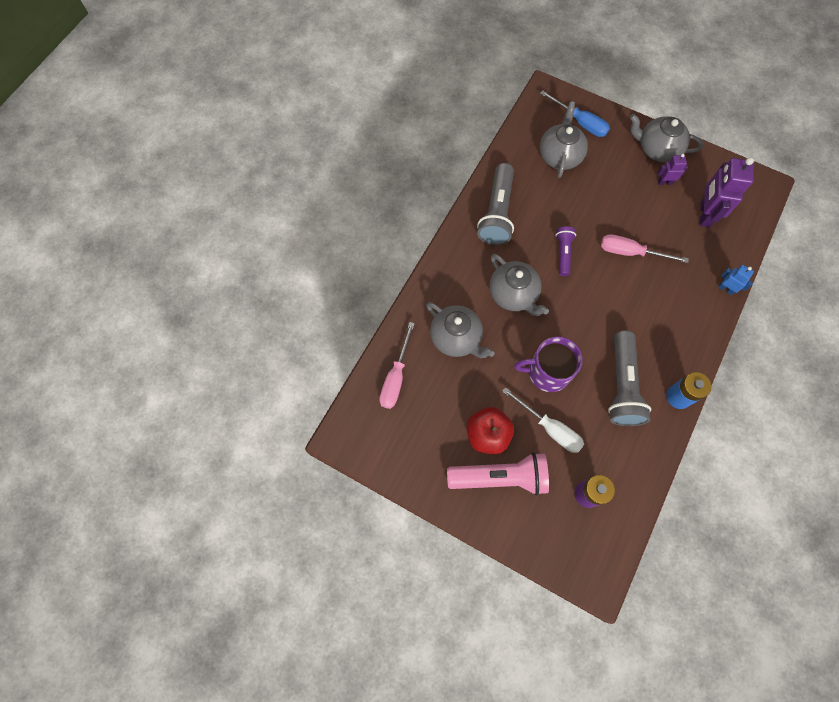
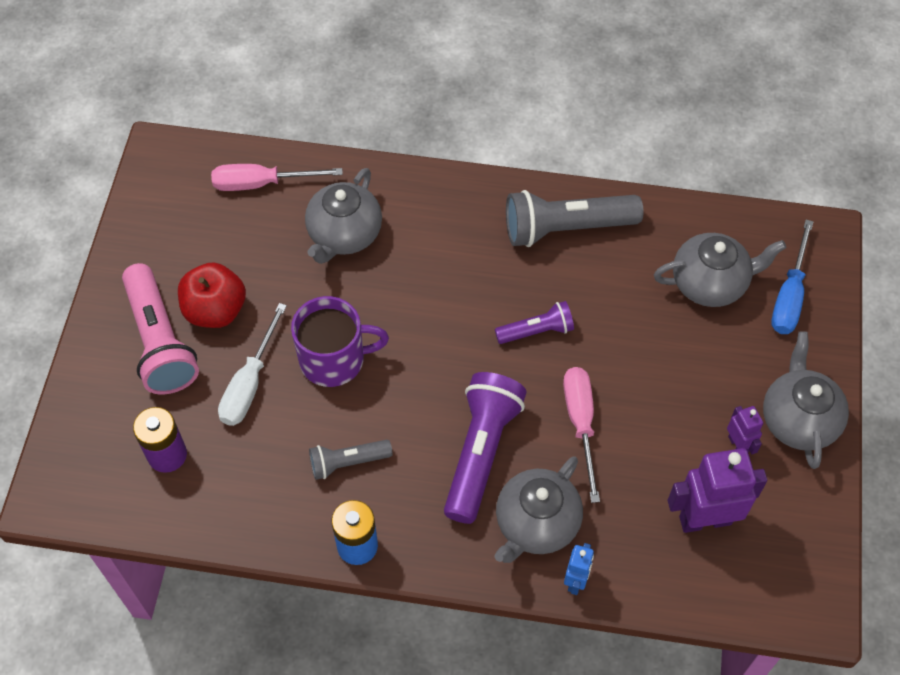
camera: 70 degrees right, 10 degrees down
(513, 294) = (440, 285): grey teapot -> grey teapot (536, 524)
(547, 372) = (334, 359): purple mug -> purple mug turned 105 degrees clockwise
(622, 385) = (348, 463): grey flashlight -> grey flashlight, size x0.55
(635, 310) = (480, 452): none -> purple flashlight

